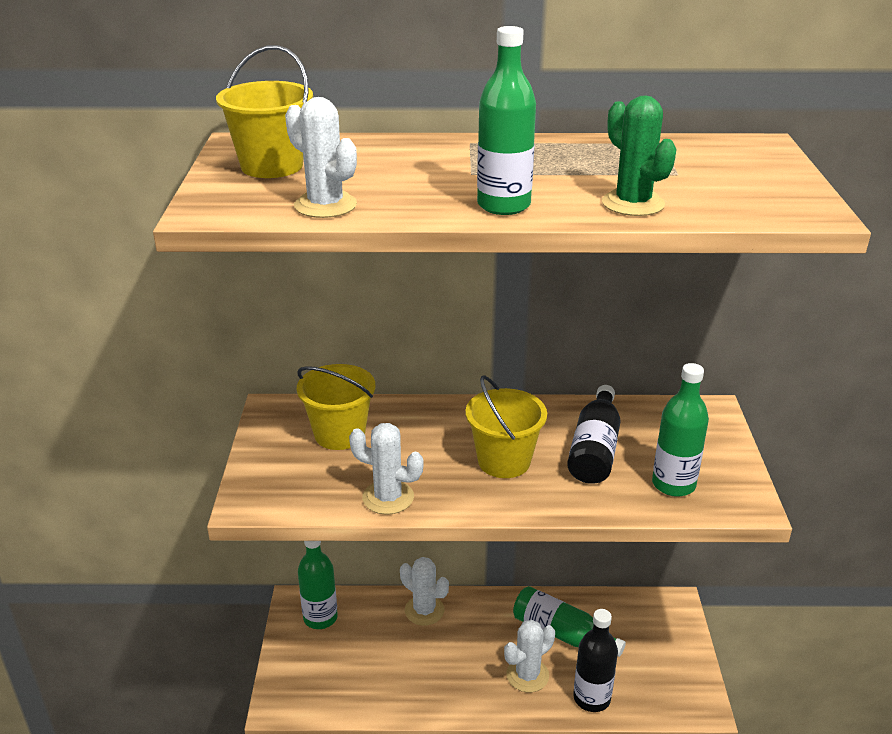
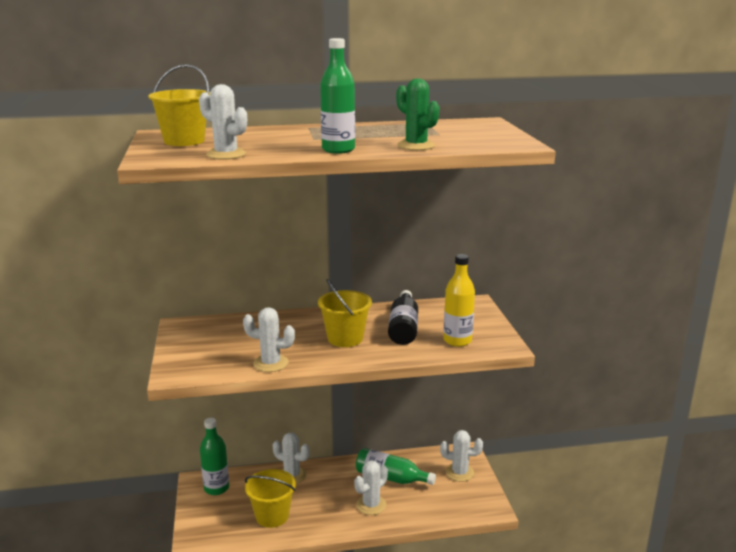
camera: 10 degrees left, 10 degrees down
(339, 434) = (230, 334): yellow bucket -> yellow bucket (272, 516)
(591, 698) = (417, 513): black bottle -> none
(662, 638) = (459, 473): none -> white cactus
(673, 484) = (457, 341): green bottle -> yellow bottle

